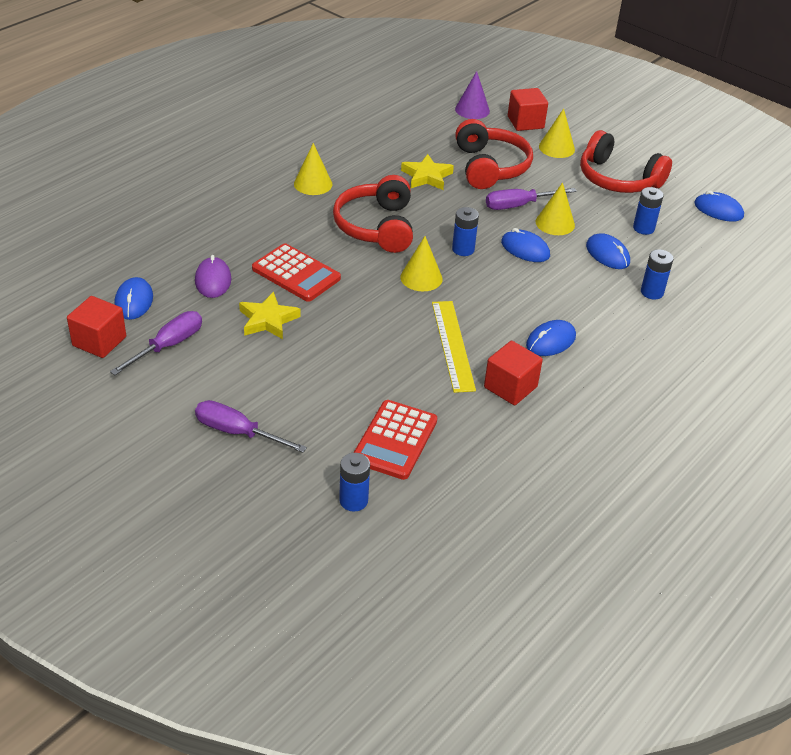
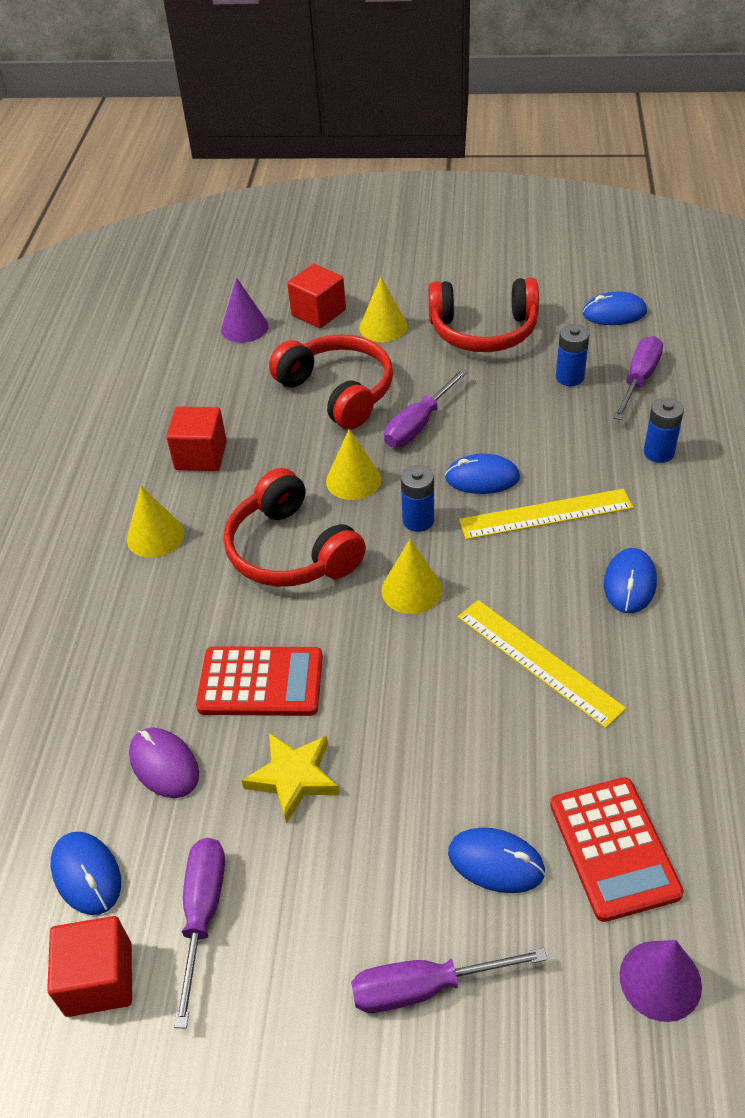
camera: 30 degrees left, 5 degrees up
(353, 500) = (660, 980): blue battery -> purple cone
(427, 176) = (281, 445): yellow star -> none
(510, 387) = (654, 676): red cube -> red cube (201, 455)
(541, 284) = (545, 514): none -> yellow ruler
(555, 223) = (478, 425): yellow cone -> yellow cone (353, 480)
(607, 254) = (569, 432): blue mouse -> blue mouse (496, 862)
(688, 251) = (639, 379): none -> purple screwdriver

